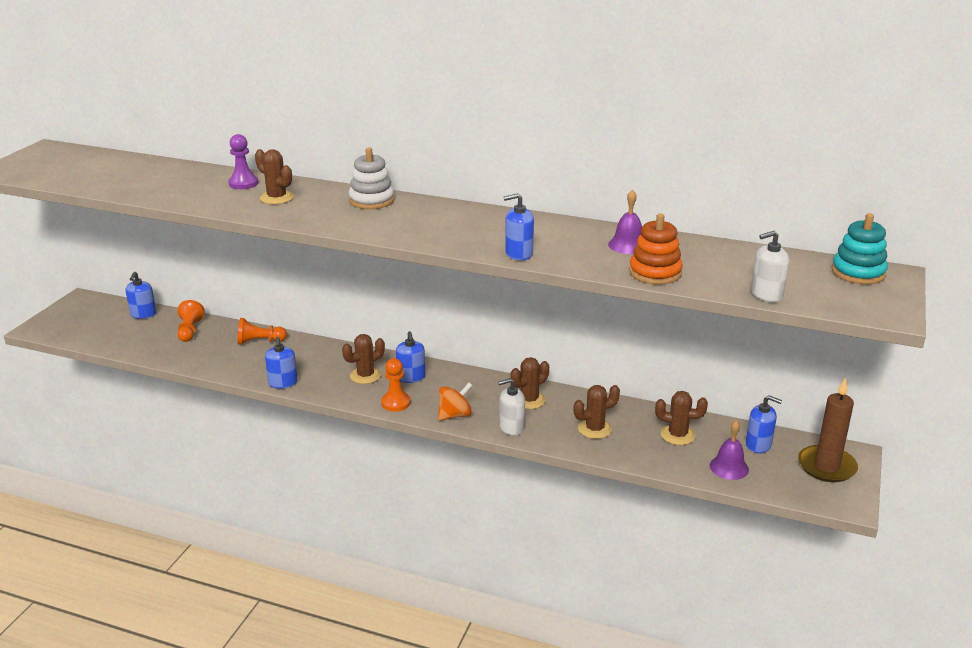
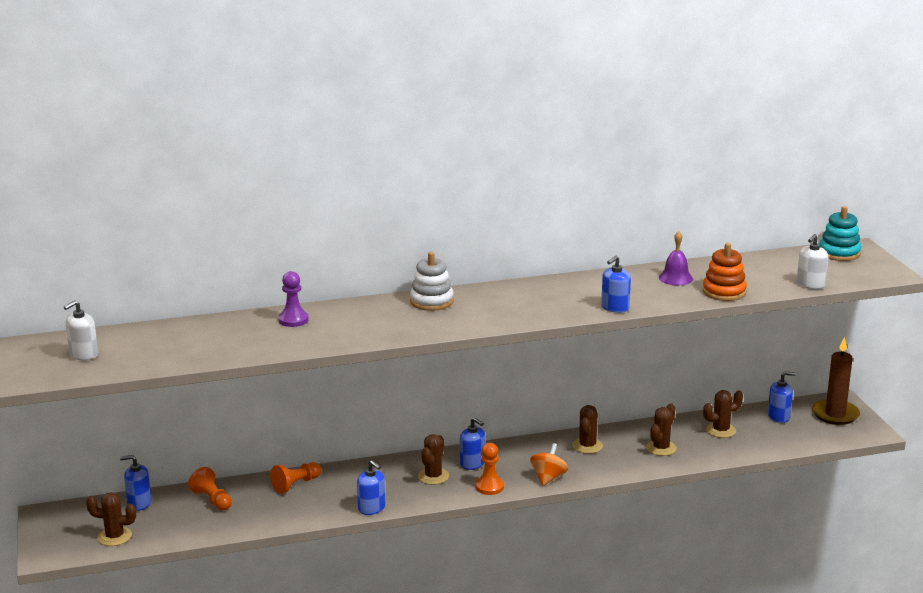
camera: 35 degrees left, 5 degrees down
(143, 314) = (139, 503): blue soap dispenser -> blue soap dispenser turned 120 degrees clockwise
(276, 198) = (348, 323): brown cactus -> brown cactus (114, 537)
(511, 427) = (602, 470): white soap dispenser -> white soap dispenser (83, 355)
(729, 467) = (779, 439): purple bell -> none

